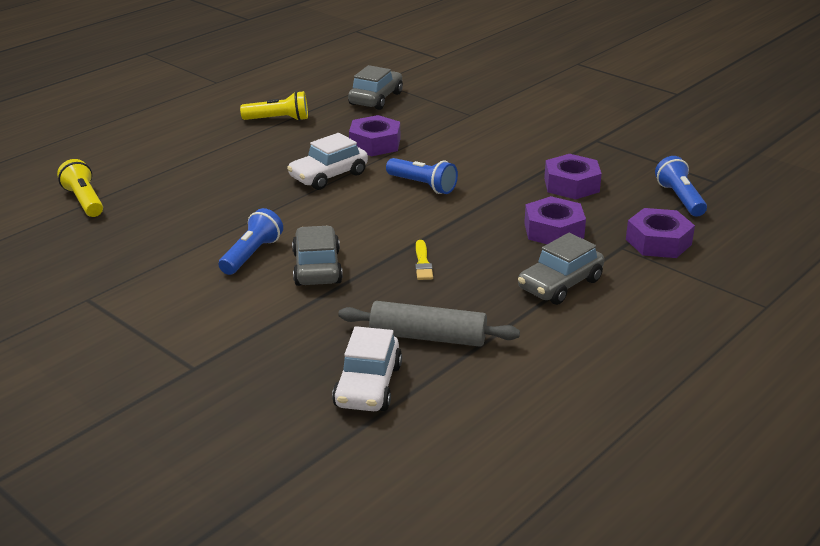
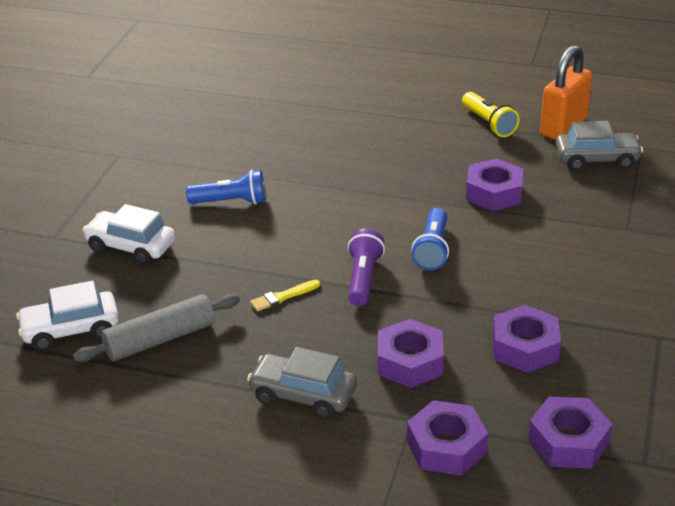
camera: 65 degrees right, 5 degrees up
(84, 201) = (256, 95): yellow flashlight -> none
(317, 268) = (233, 242): grey car -> none
(319, 96) = (563, 127): none -> orange padlock
(328, 176) = (402, 190): white car -> white car (131, 246)
(428, 337) = (160, 339): grey rolling pin -> grey rolling pin turned 75 degrees clockwise
(432, 222) = (363, 278): none -> purple flashlight
(680, 198) = (568, 441): blue flashlight -> purple nut

